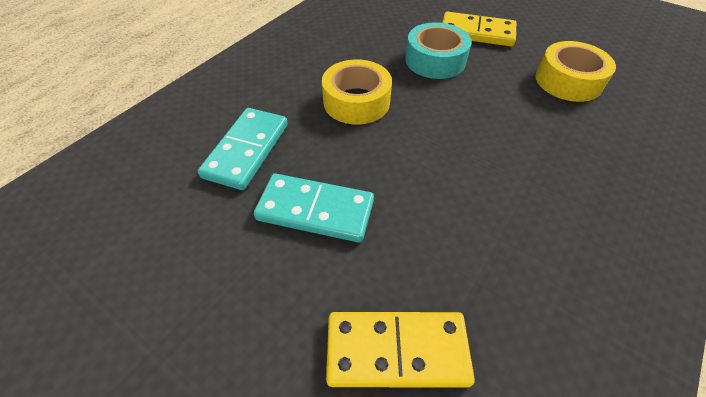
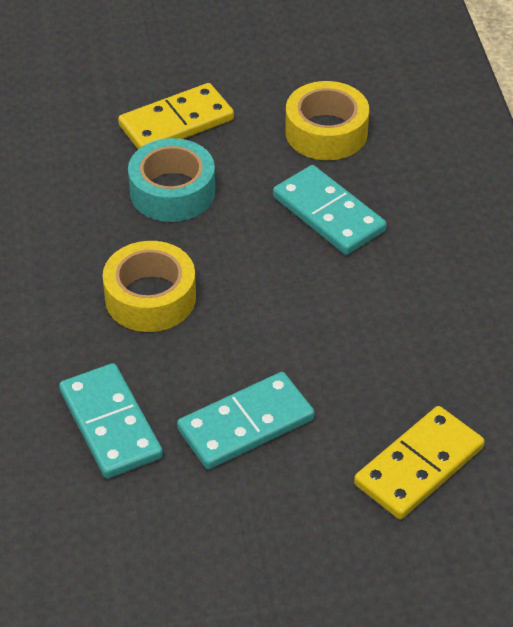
camera: 45 degrees left, 5 degrees down
(520, 124) = (328, 214): none -> turquoise domino

